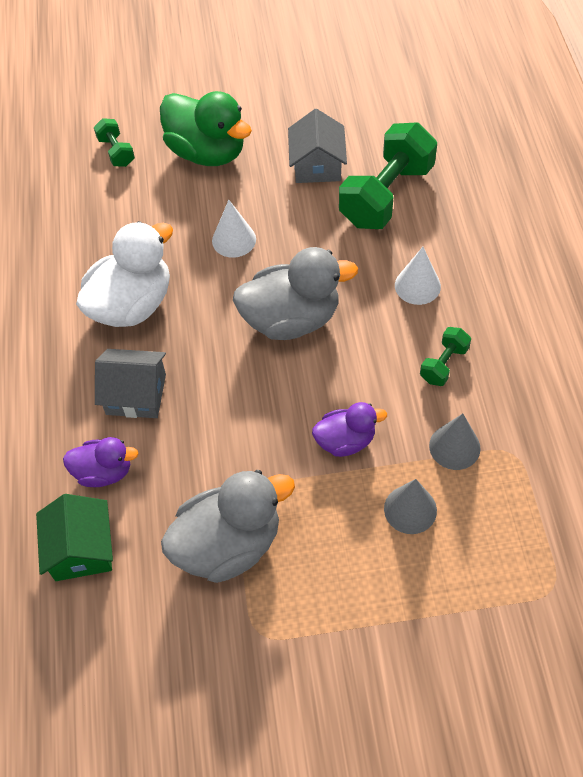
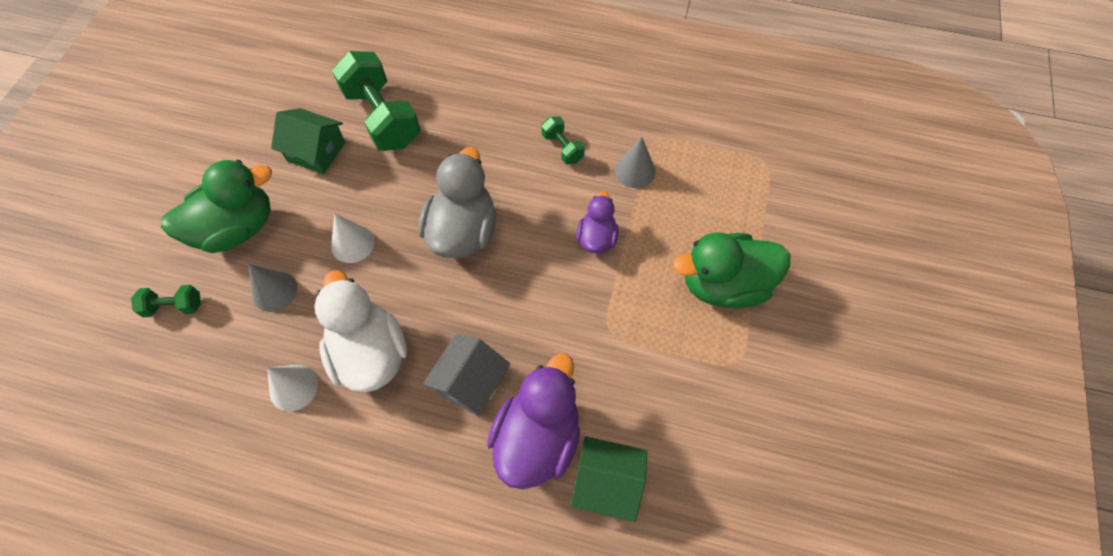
camera: 70 degrees left, 5 degrees up
(104, 472) = (537, 437): purple duck -> purple duck, size x1.76
(228, 544) = (651, 357): grey duck -> none
(317, 165) = (316, 151): grey house -> green house
(351, 591) = (724, 285): none -> green duck
(410, 509) = (673, 219): grey cone -> grey cone (274, 291)
(417, 285) = (483, 134): white cone -> white cone (293, 387)

